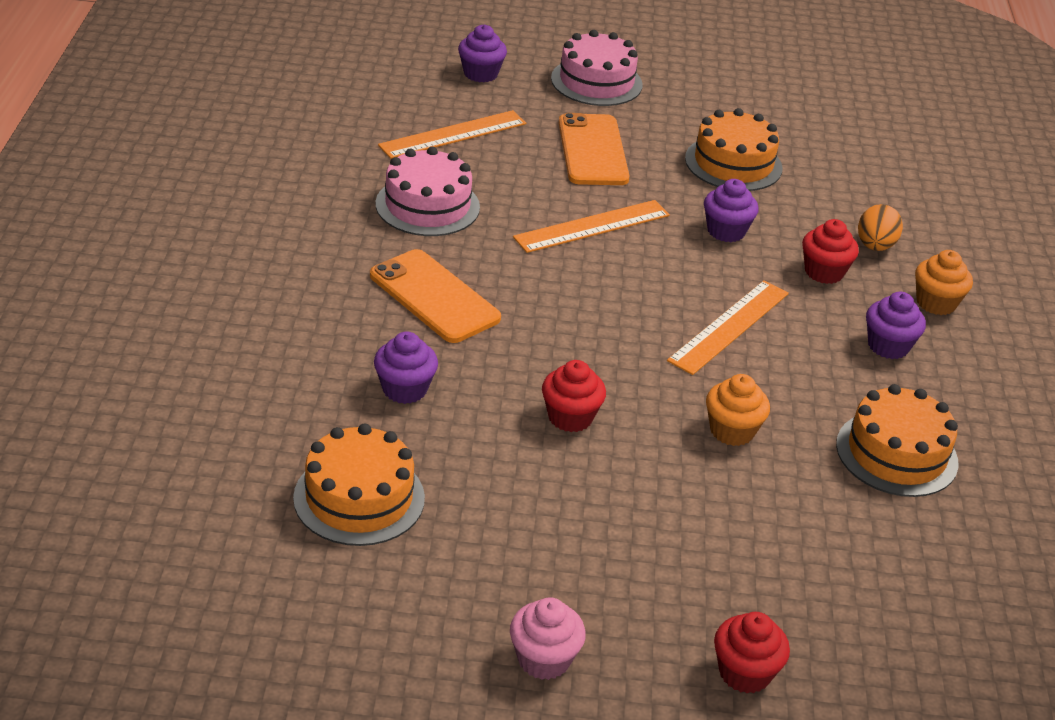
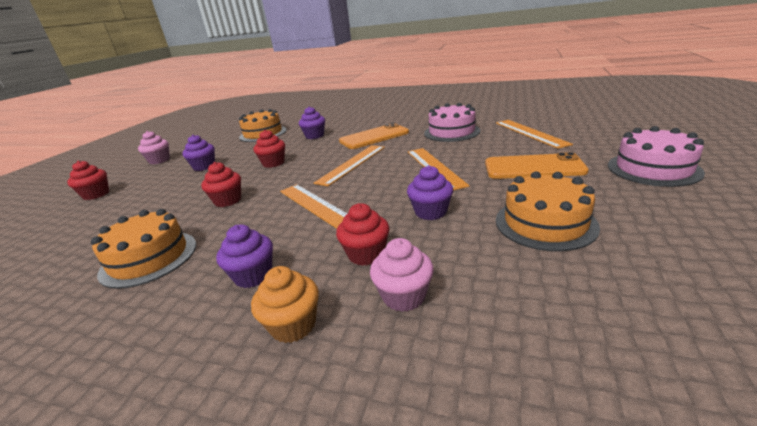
camera: 110 degrees right, 10 degrees down
(480, 74) = (620, 135): purple cupcake -> purple cupcake (204, 166)
(577, 311) = (352, 164): none -> orange ruler
(732, 431) = (228, 200): orange cupcake -> red cupcake
(875, 246) = (404, 296): orange egg -> pink cupcake

